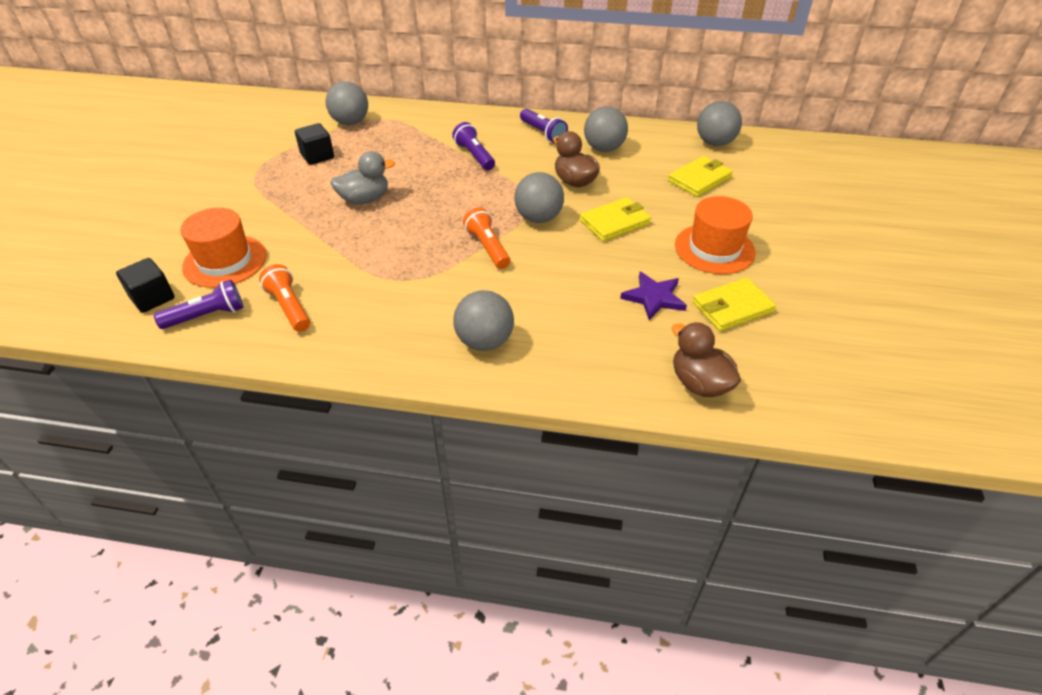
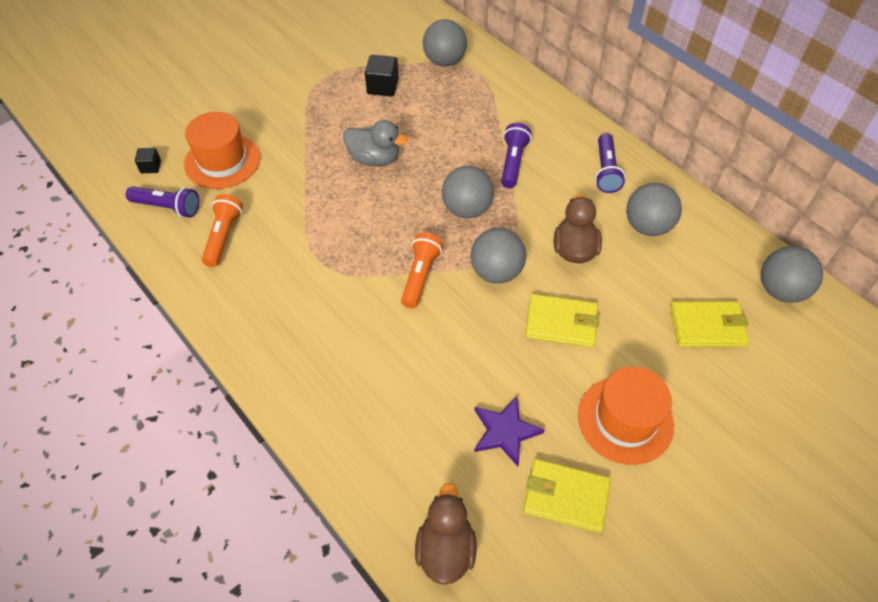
camera: 40 degrees right, 10 degrees up
(152, 298) = (151, 167): black cube -> black cube, size x0.60
(484, 341) = (323, 371): grey ball -> grey ball (467, 209)

